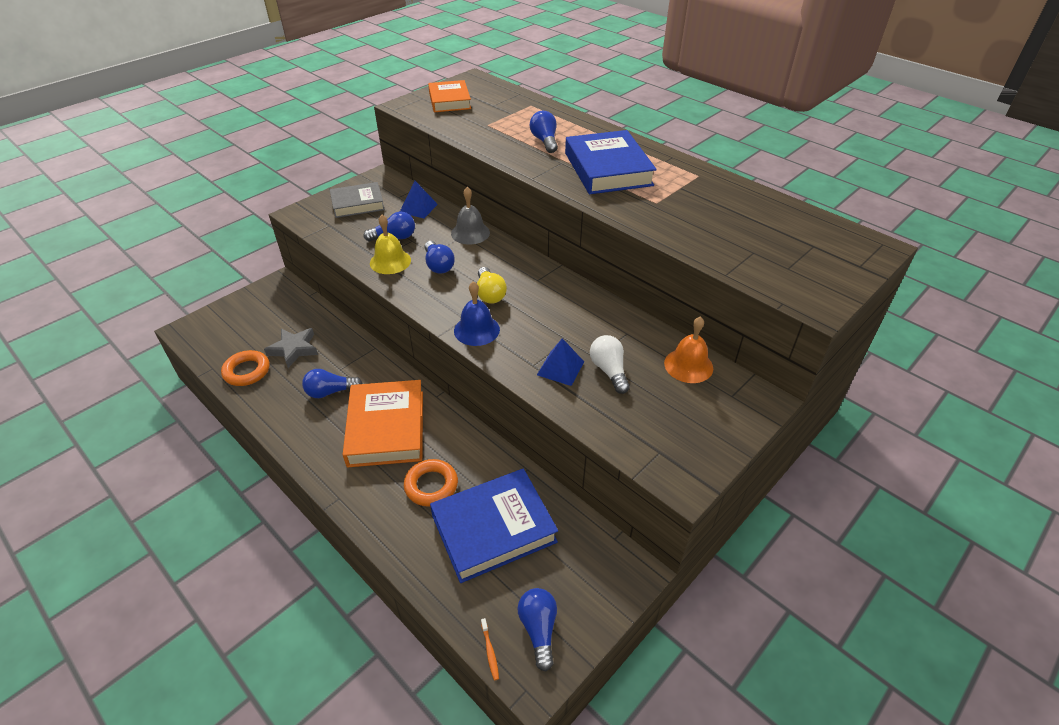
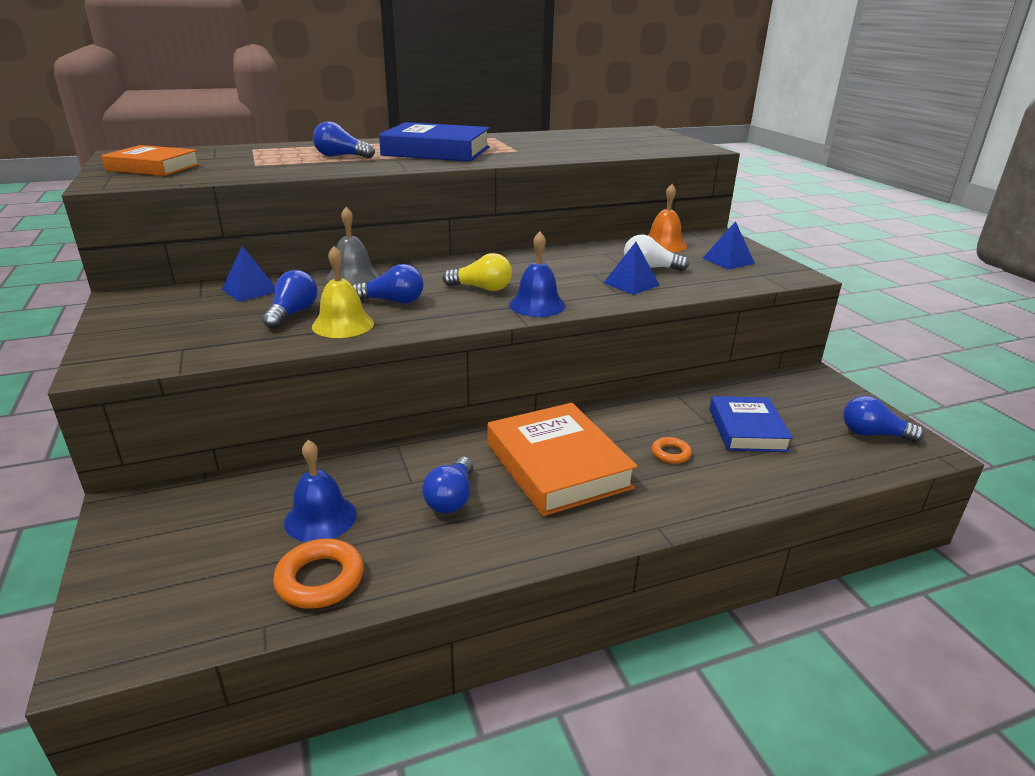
camera: 65 degrees left, 15 degrees down
(294, 349) = (320, 518): grey star -> blue bell
(357, 204) = (165, 322): grey book -> none
(386, 428) = (557, 465): orange book -> orange book turned 45 degrees clockwise
(431, 485) = (671, 453): orange ring -> orange ring, size x0.58
(490, 651) = (897, 466): orange toothbrush -> none
(493, 528) = (747, 429): blue book -> blue book, size x0.65
(681, 420) = (728, 261): none -> blue pyramid

